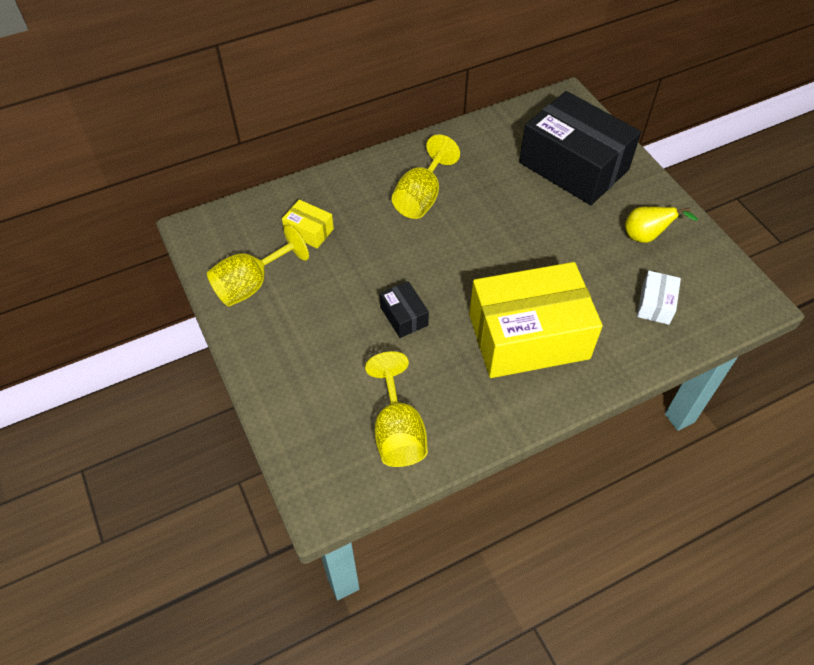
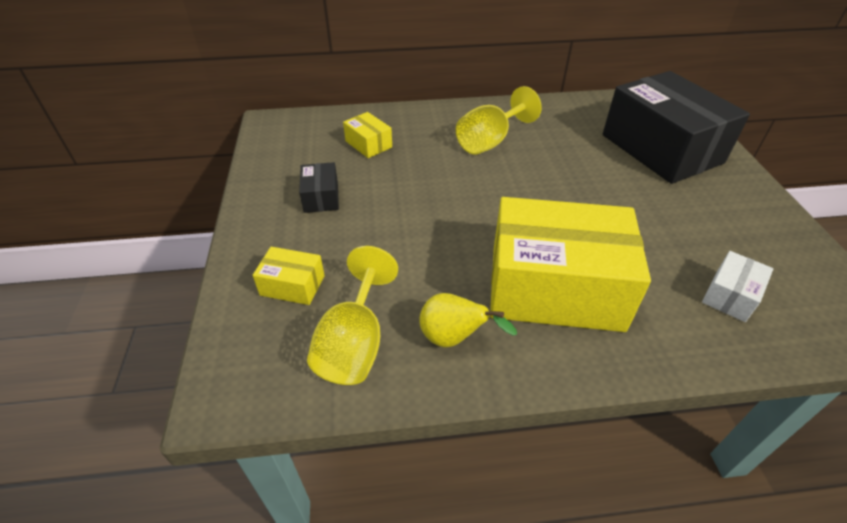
camera: 20 degrees right, 10 degrees down
(251, 284) = (290, 171): yellow goblet -> none
(321, 399) = (292, 285): none -> yellow box
(404, 316) = (422, 233): black box -> black box (321, 197)
(646, 236) = (732, 225): yellow pear -> yellow pear (453, 338)

